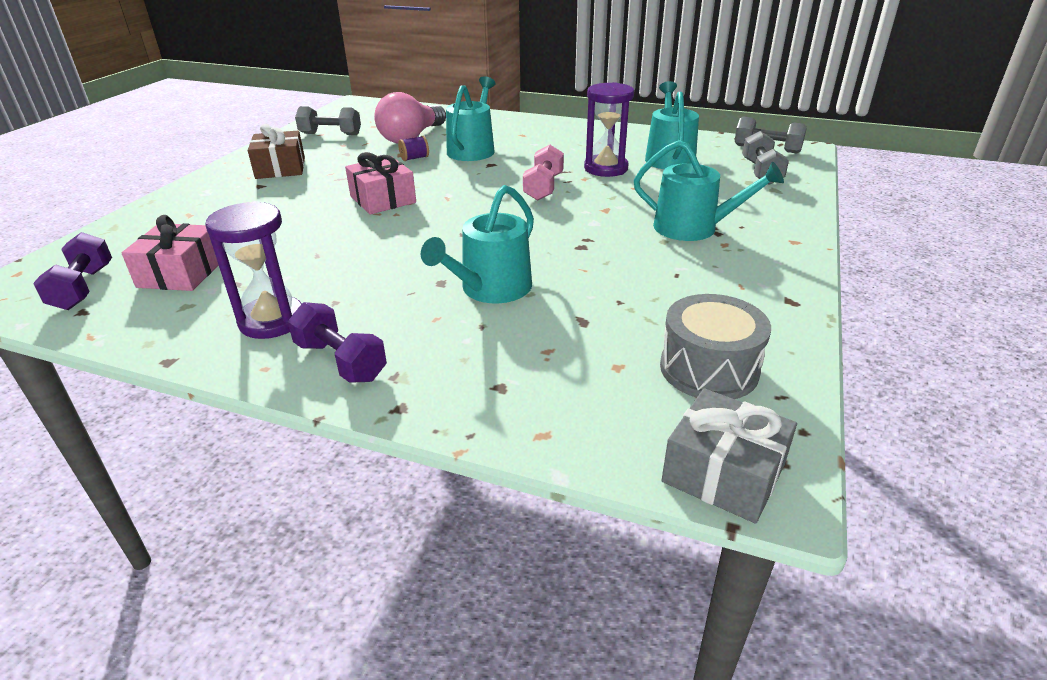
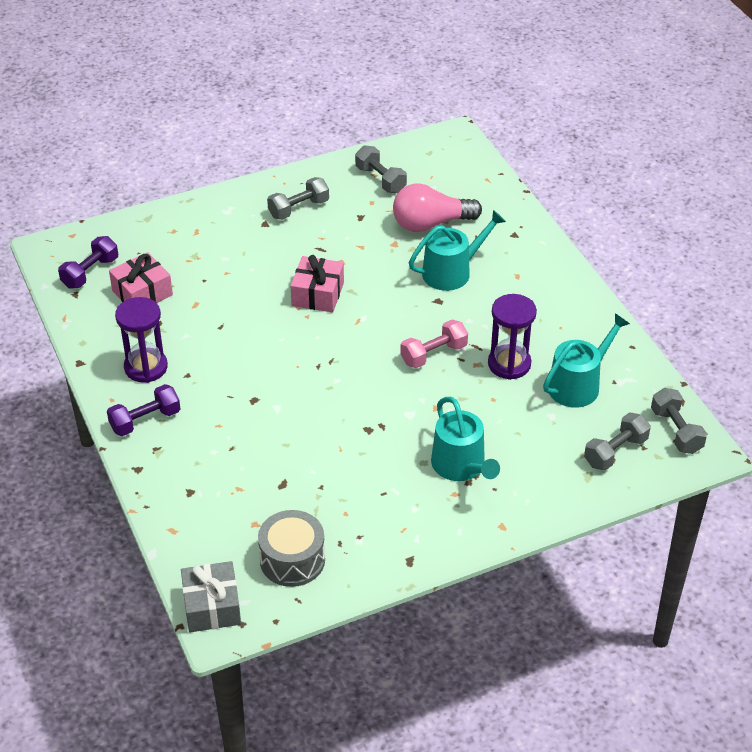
camera: 45 degrees right, 10 degrees up
(280, 168) = (298, 209): brown gift -> grey dumbbell
(340, 361) = (145, 420): purple dumbbell -> purple dumbbell turned 60 degrees clockwise
(414, 158) = (397, 256): purple spool -> none
(491, 289) = (271, 425): turquoise watering can -> none

